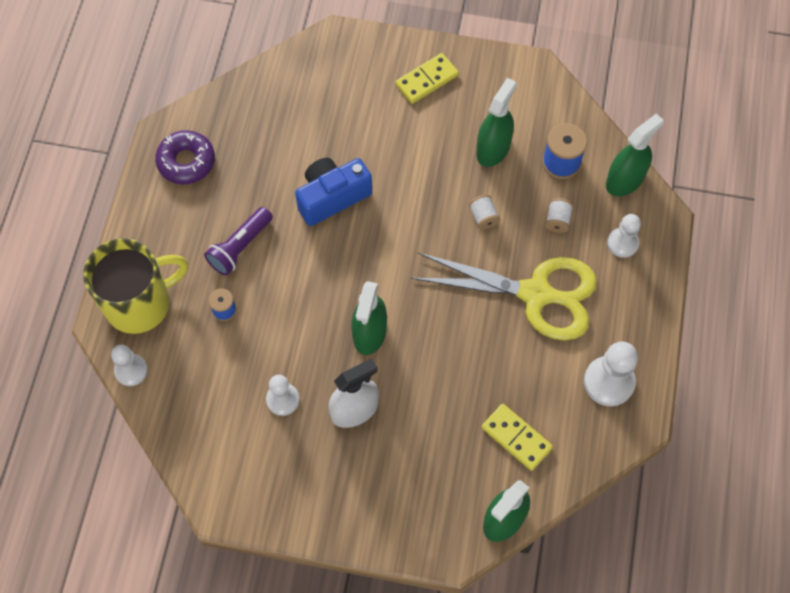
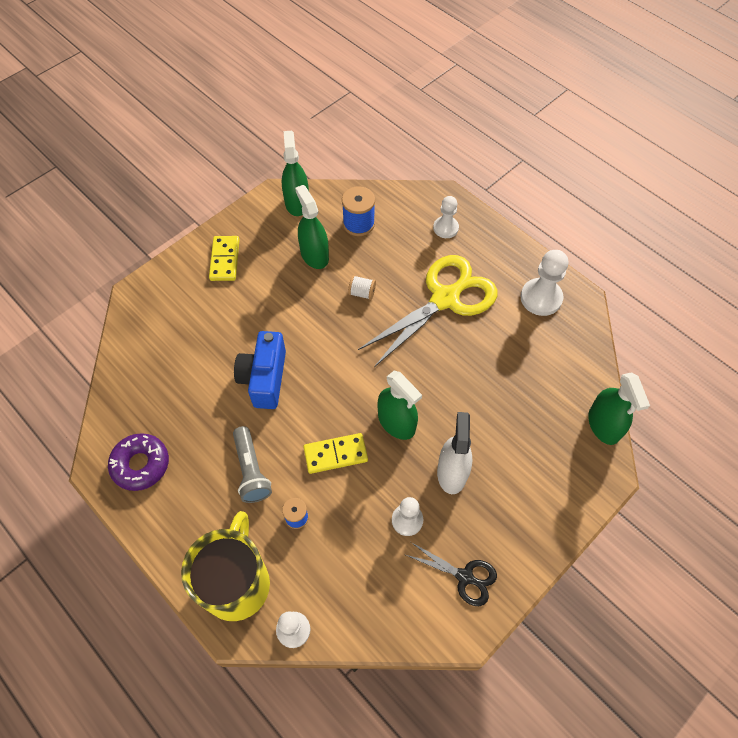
camera: 55 degrees left, 5 degrees down
(240, 247) = (251, 470): purple flashlight -> grey flashlight
(264, 478) = (464, 577): none -> black scissors
(516, 438) = (546, 378): yellow domino -> yellow domino (335, 454)
(557, 220) = (400, 252): white spool -> none
(624, 180) = (401, 199): green spray bottle -> green spray bottle (297, 203)

